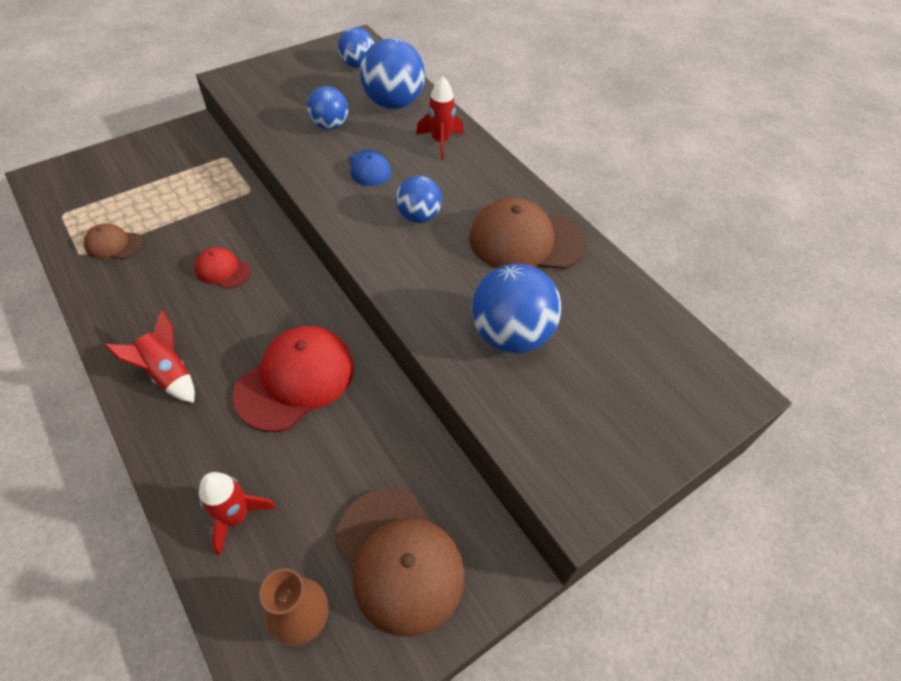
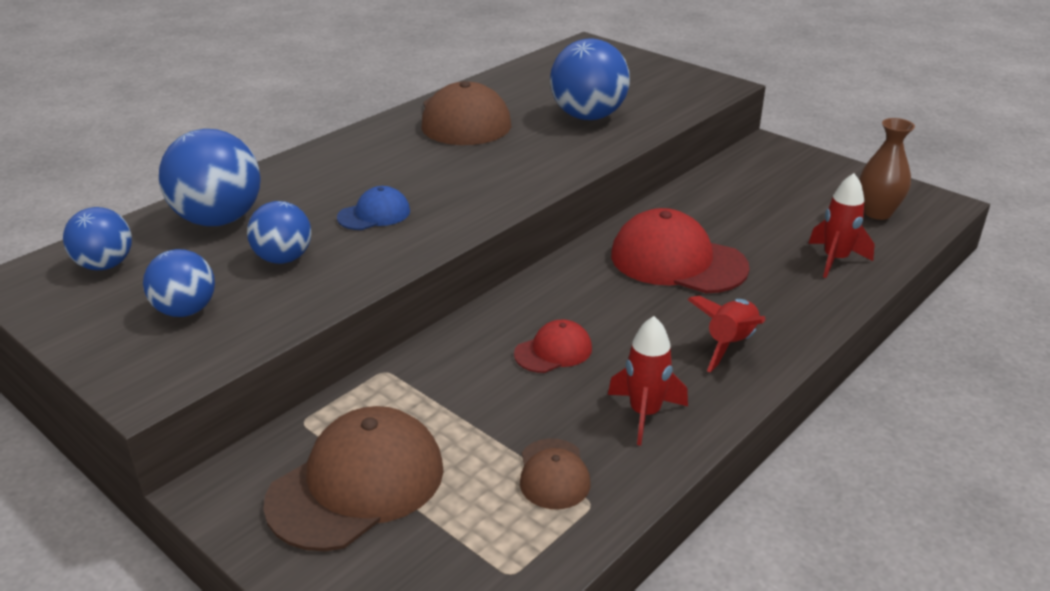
camera: 100 degrees left, 20 degrees down
(222, 270) = (553, 351): red cap -> red cap turned 135 degrees counterclockwise
(399, 559) = (798, 184): brown cap -> brown cap (357, 484)
(418, 216) = (452, 173): blue ball -> blue ball (186, 310)
(440, 142) = (306, 177): red rocket -> red rocket (644, 414)

